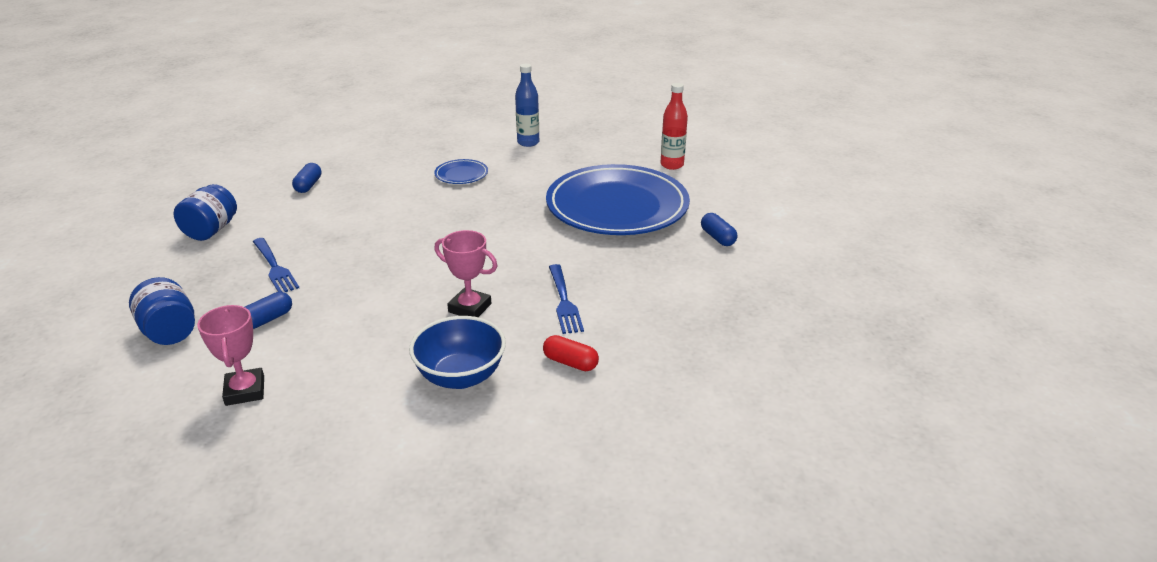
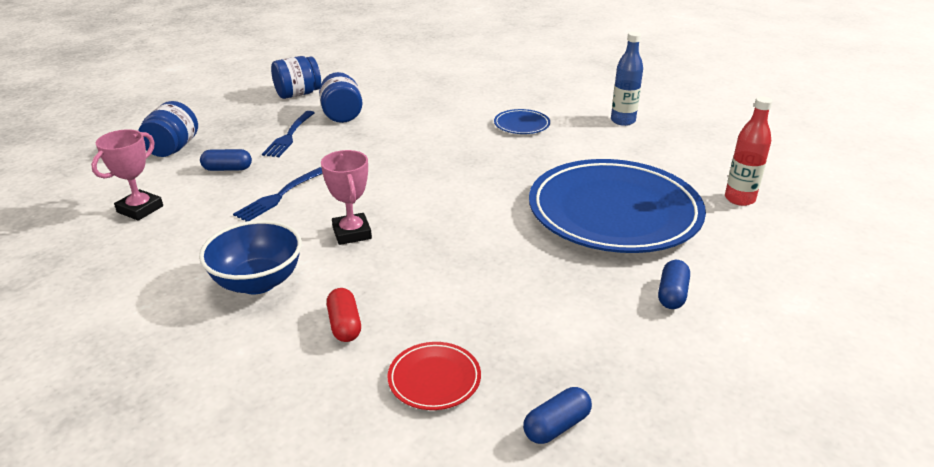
camera: 45 degrees right, 0 degrees up
(292, 229) = (342, 115): none -> blue jar
(308, 185) = (401, 88): blue capsule -> blue capsule (556, 426)
(564, 301) = (427, 269): blue fork -> blue fork (280, 195)
(673, 355) = (434, 379): none -> red plate

